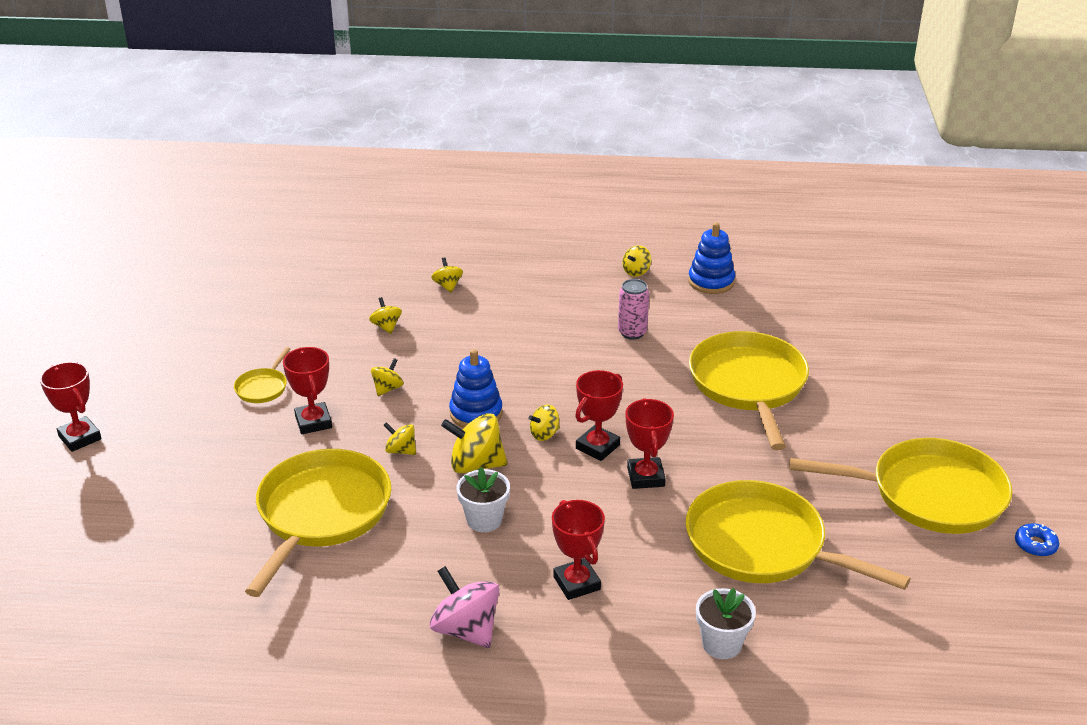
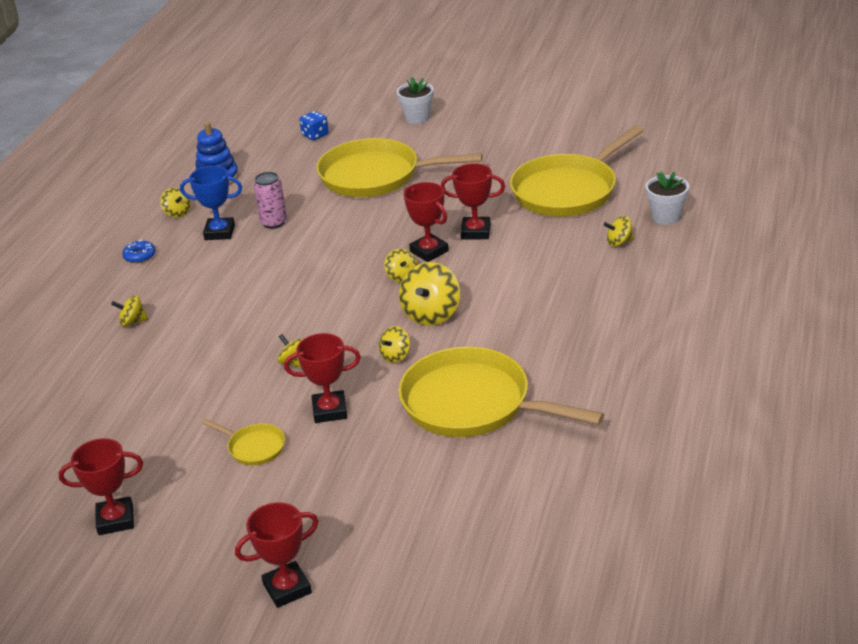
camera: 75 degrees left, 0 degrees up
(386, 326) = (185, 363): yellow spinning top -> yellow spinning top (619, 242)
(466, 629) = (636, 326): pink spinning top -> none
(476, 413) = (356, 312): blue stacking toy -> none
(484, 520) = (507, 312): white flower pot -> white flower pot (417, 118)
(576, 583) = (592, 272): red trophy -> red trophy (115, 520)
(606, 303) = (219, 232): none -> blue trophy
(826, 328) = (315, 135): none -> blue dice
(929, 494) = (531, 123): yellow pan -> none
(1035, 545) = (590, 96): blue donut -> blue donut (140, 256)

